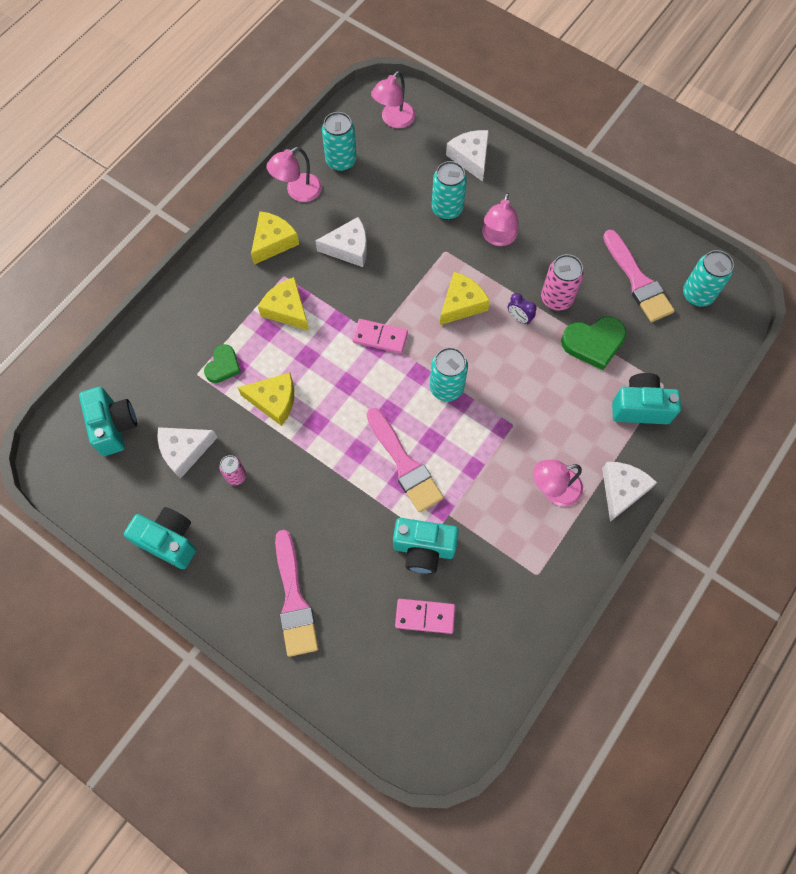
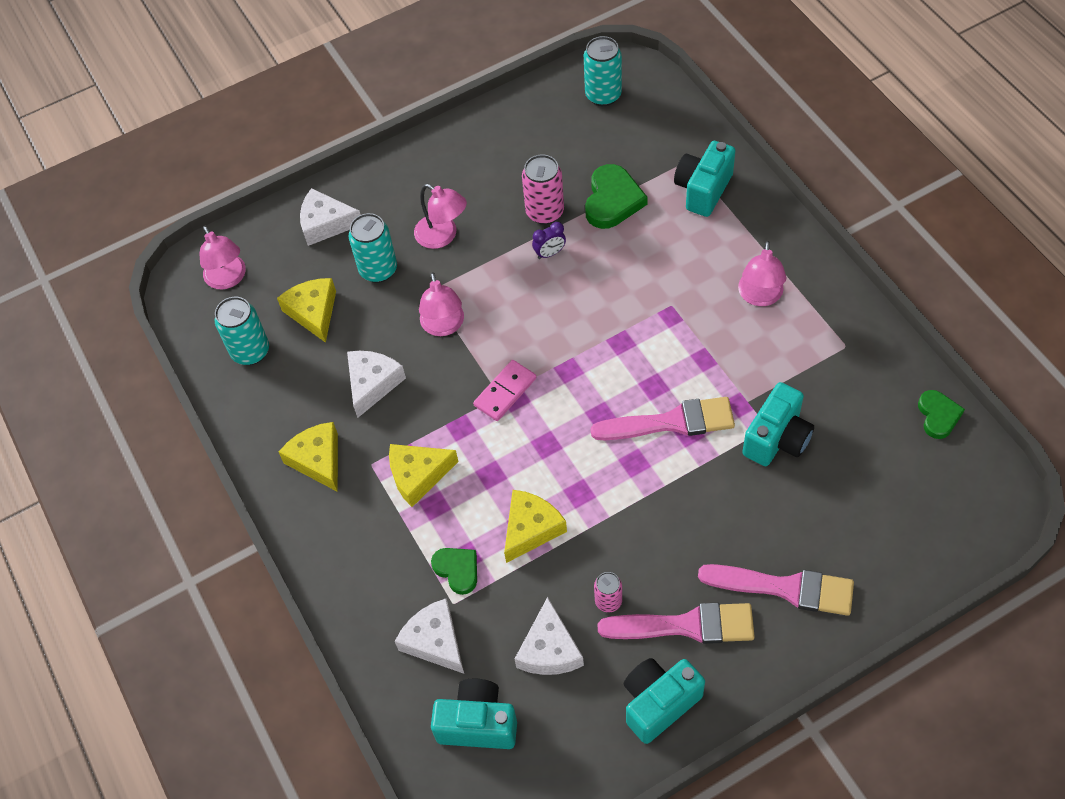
camera: 60 degrees left, 10 degrees down
(298, 192) = (264, 411): pink lamp -> pink lamp (444, 326)
(425, 616) = (852, 464): pink domino -> none
(446, 388) = (599, 350): turquoise can -> none
(461, 304) = (505, 299): yellow cheese -> yellow cheese (313, 312)
(502, 673) = (938, 416): none -> green heart
(622, 490) = (785, 240): white cheese -> white cheese (435, 641)
(638, 281) = (561, 136): pink brush -> pink brush (686, 625)

